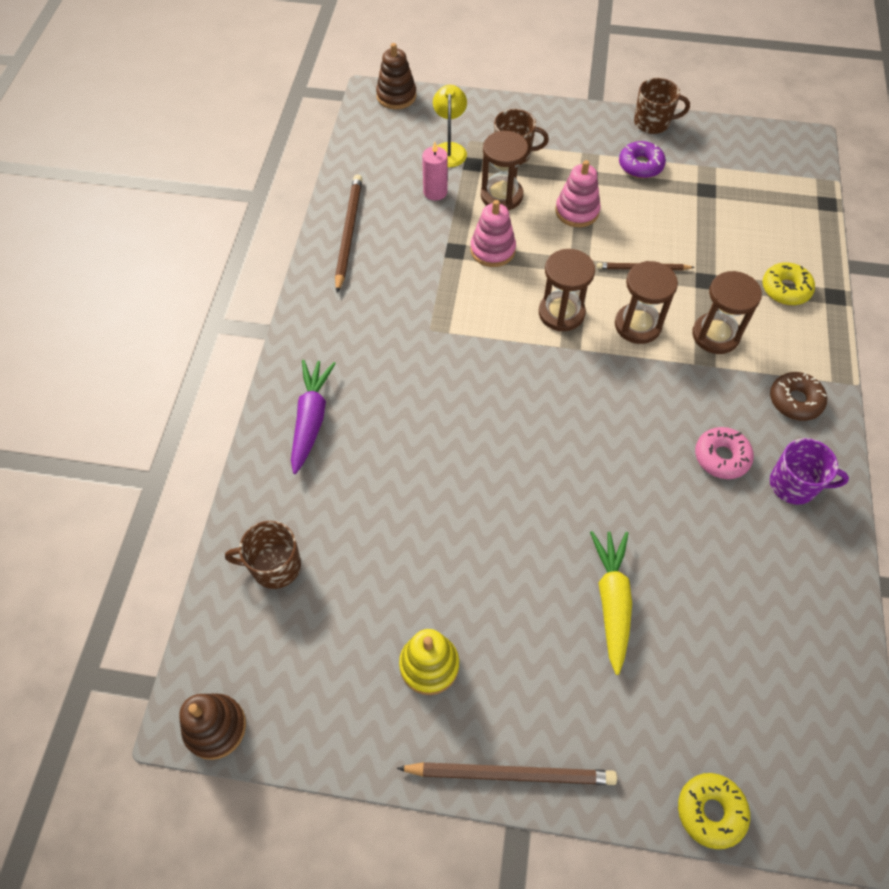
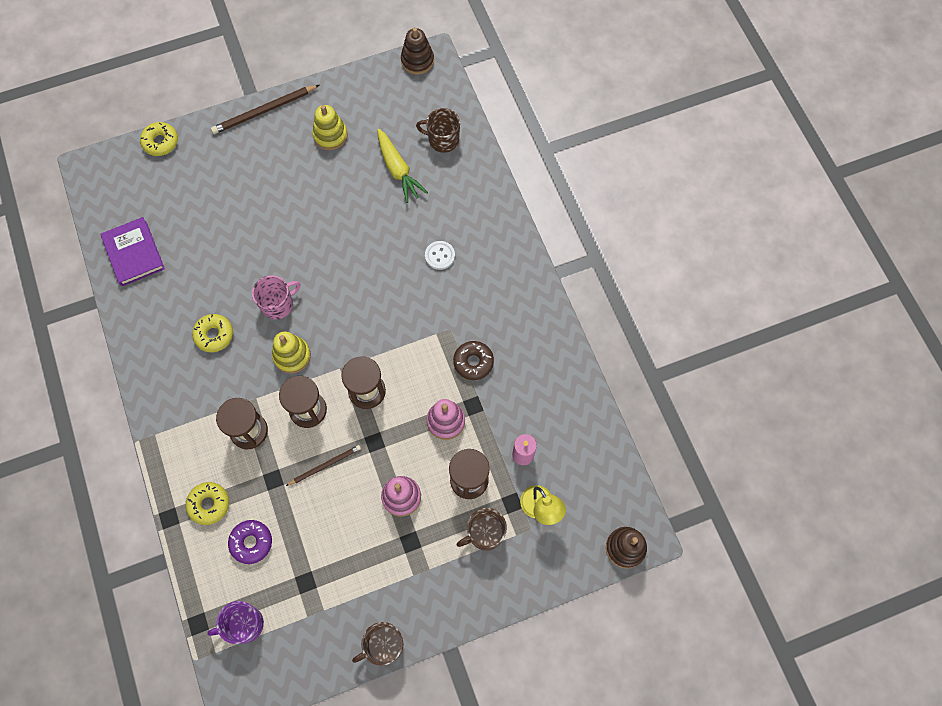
camera: 150 degrees right, 10 degrees up
(274, 566) = (442, 140): brown mug -> brown mug turned 135 degrees counterclockwise
(311, 419) = (483, 228): purple carrot -> none
(348, 233) = (560, 378): brown pencil -> none
(387, 413) = (440, 256): none -> white button
(612, 601) = (248, 214): yellow carrot -> yellow carrot (398, 170)
(622, 455) = (278, 304): none -> pink mug
(631, 387) = (292, 356): none -> yellow stacking toy
(640, 165) = (372, 581): purple donut -> purple donut (251, 542)
(721, 457) = (214, 335): pink donut -> yellow donut
(794, 484) = (162, 339): purple mug -> purple mug (244, 624)
(795, 401) = (176, 404): brown donut -> brown donut (473, 362)
(805, 628) = (134, 253): none -> purple book

